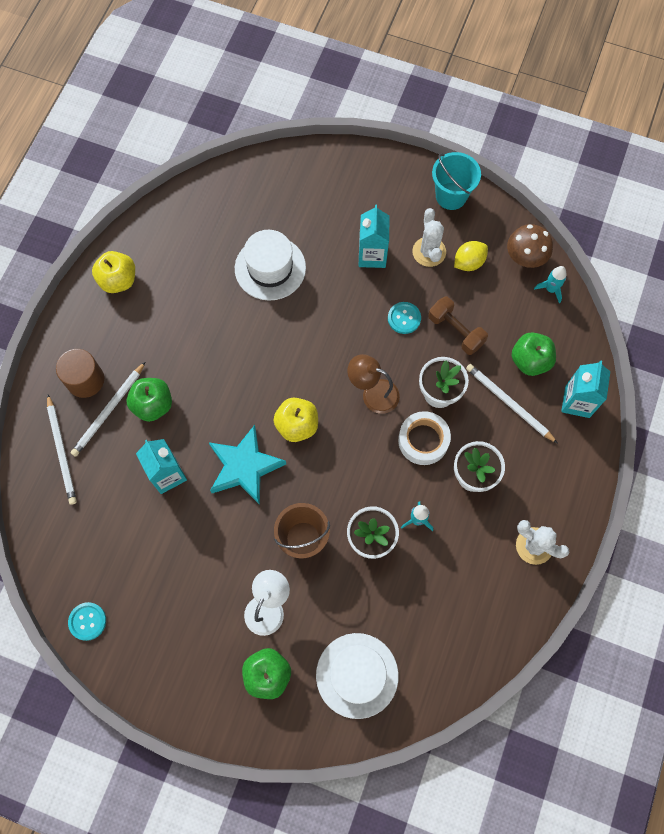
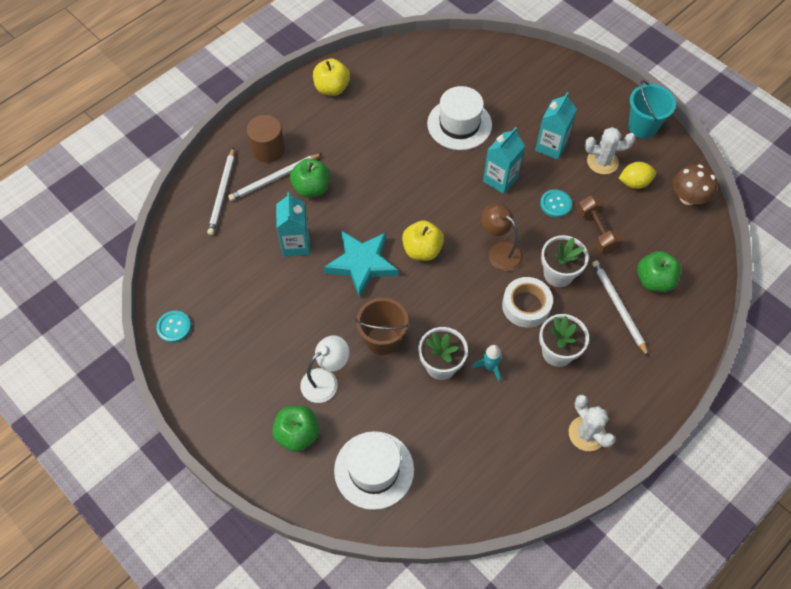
camera: 25 degrees right, 10 degrees down
(429, 252) = (602, 162): white cactus -> white cactus turned 75 degrees clockwise
(550, 289) = (700, 231): turquoise rocket -> none
(577, 402) = (683, 331): turquoise carton -> turquoise carton (500, 179)

